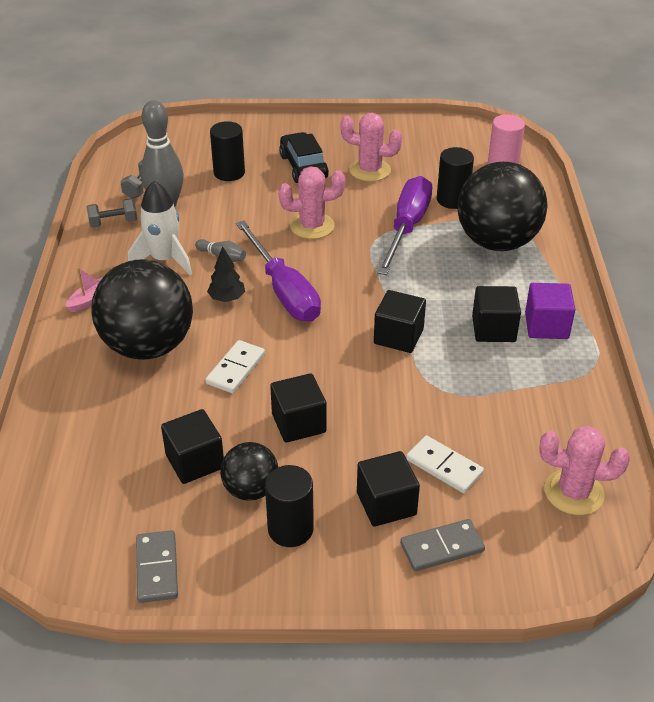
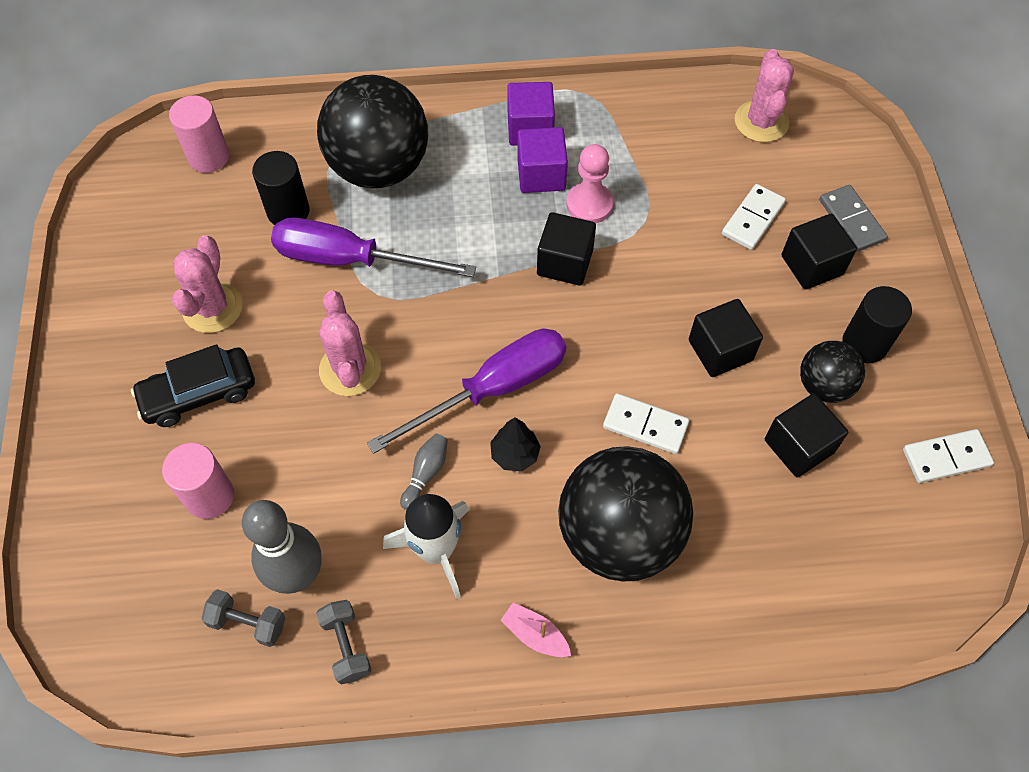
camera: 95 degrees left, 20 degrees up
(157, 568) = (946, 457): grey domino -> white domino
(229, 173) = (209, 496): black cylinder -> pink cylinder
(460, 356) = (589, 204): none -> pink pawn
(493, 329) = (541, 175): black cube -> purple cube

